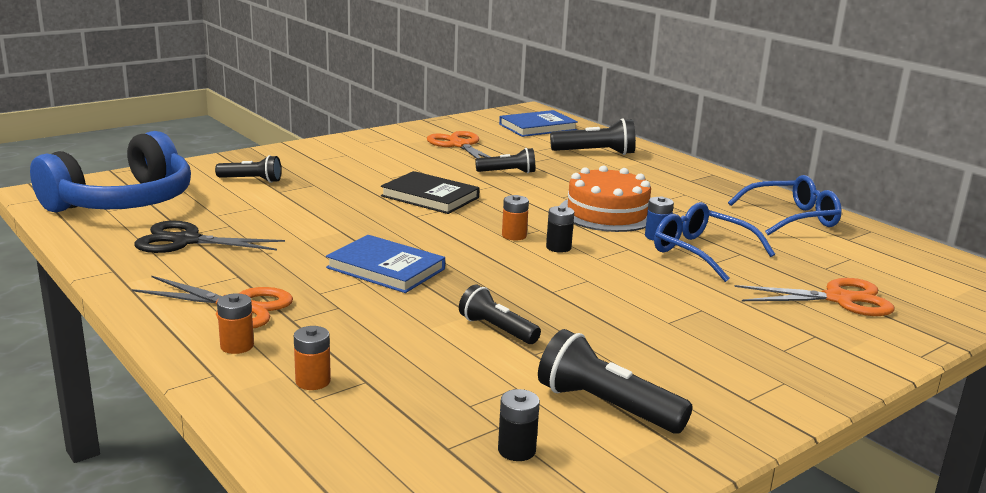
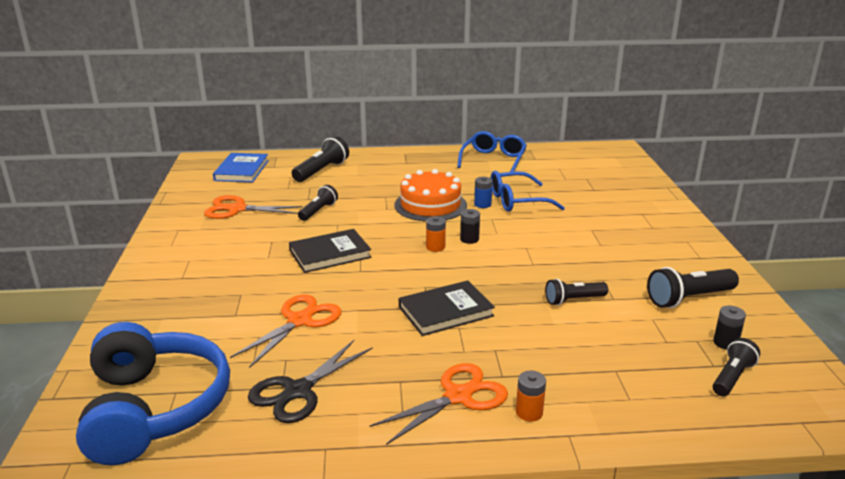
camera: 55 degrees left, 5 degrees up
(251, 180) = (189, 321): black flashlight -> black flashlight (732, 377)
(313, 381) = (604, 392): orange battery -> none
(385, 268) = (446, 311): blue book -> black book
(839, 299) = (605, 191): orange scissors -> orange scissors (300, 321)

